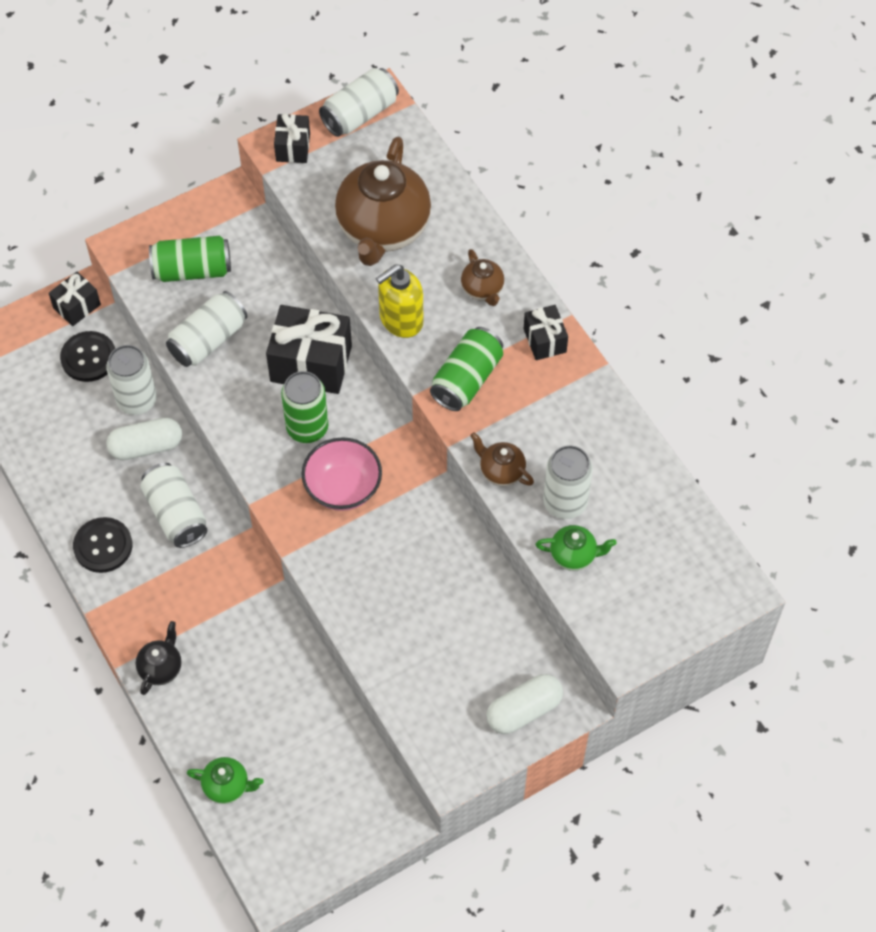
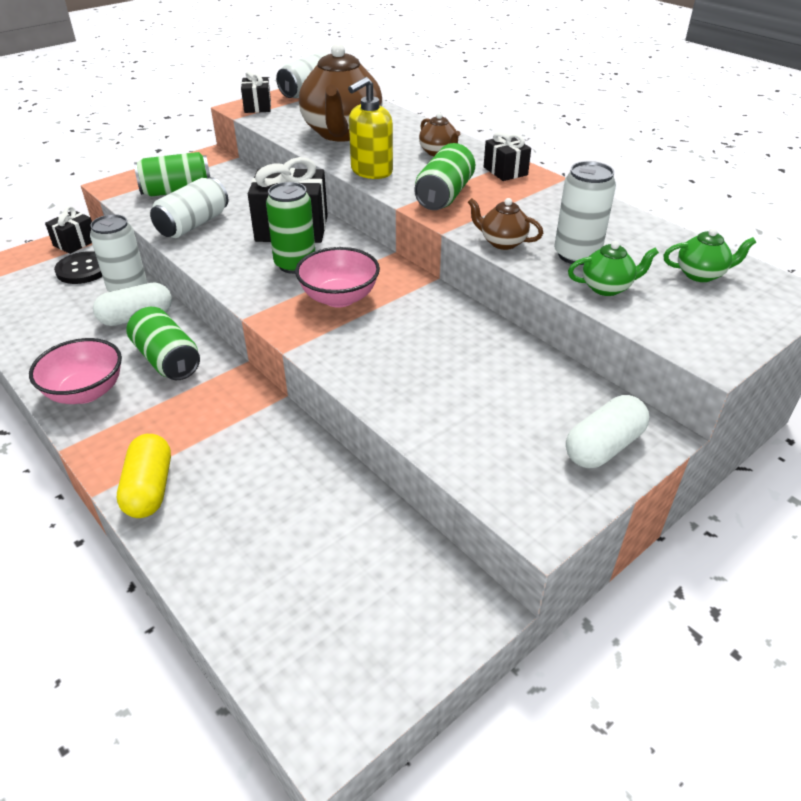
camera: 10 degrees left, 20 degrees down
(103, 546) = (86, 392): black button -> pink bowl
(161, 668) = (149, 489): black teapot -> yellow capsule
(176, 514) = (167, 359): white can -> green can
(227, 786) = (240, 604): green teapot -> green teapot (701, 274)

